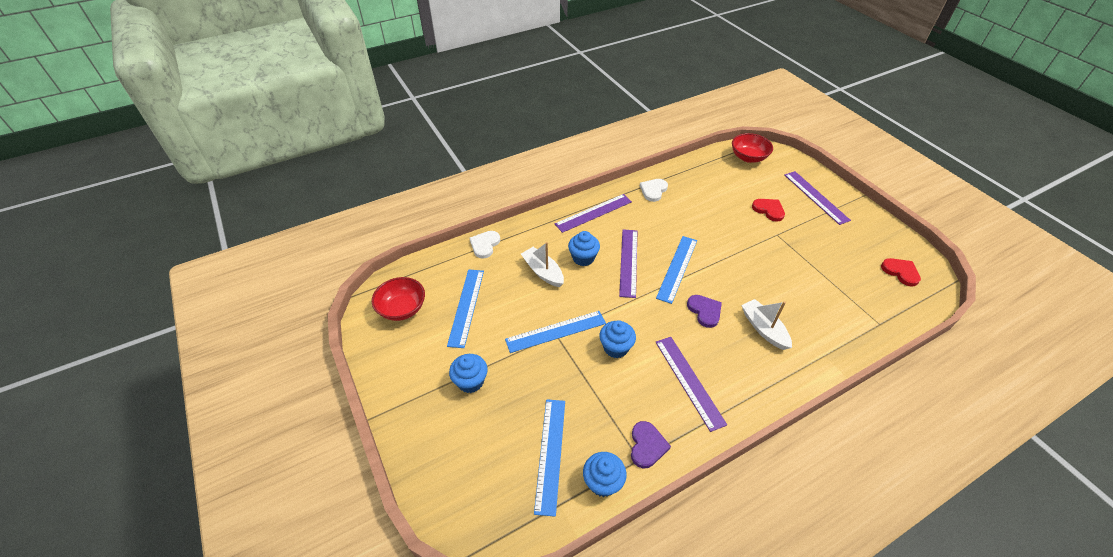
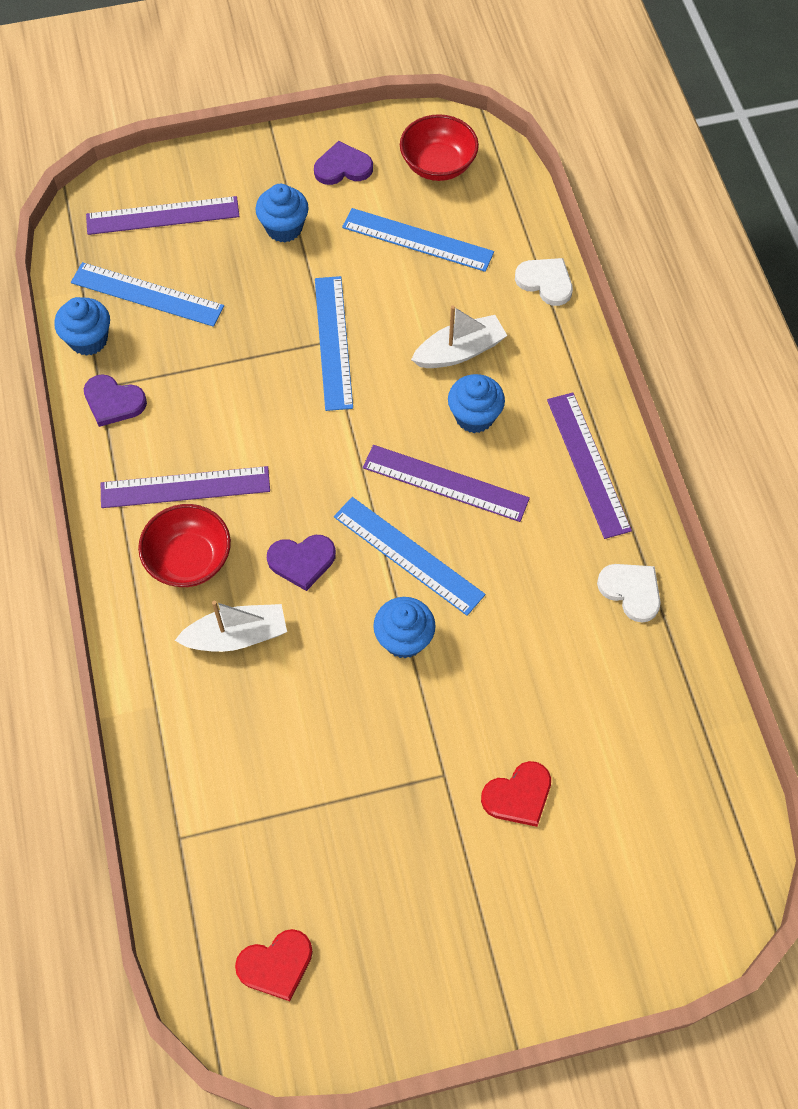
camera: 105 degrees right, 15 degrees up
(410, 360) = (343, 167): none -> purple heart
(615, 348) = (276, 411): blue cupcake -> blue cupcake (404, 639)
(748, 157) = (709, 842): red bowl -> red bowl (189, 559)
(816, 197) = (536, 924): purple ruler -> purple ruler (162, 216)

